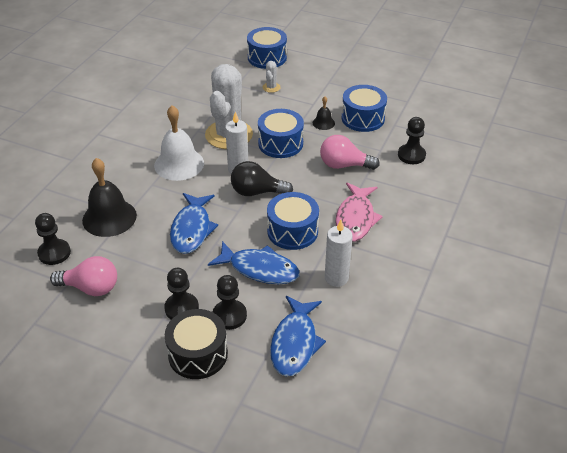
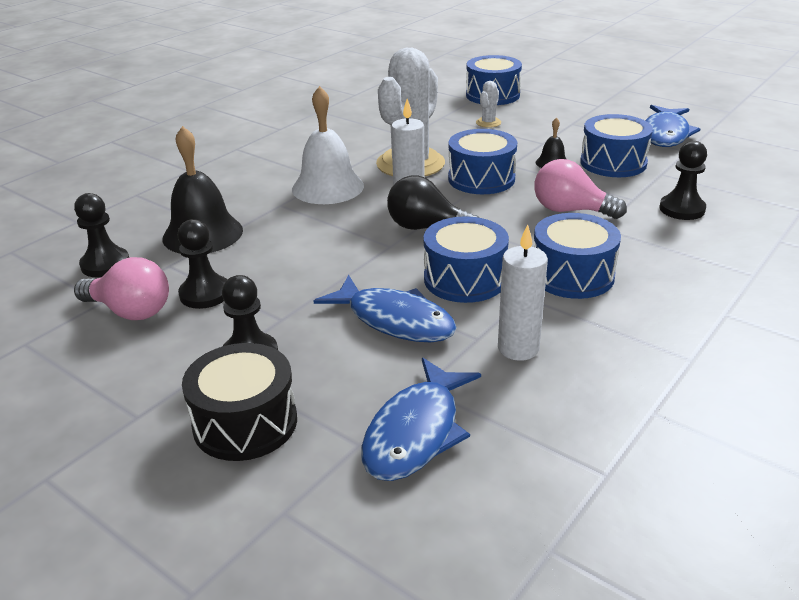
camera: 15 degrees right, 10 degrees down
(192, 229) = (312, 260): blue fish -> blue fish (665, 134)
(229, 316) = (321, 376): black pawn -> black pawn (205, 294)
(355, 219) = (572, 275): pink fish -> blue drum

